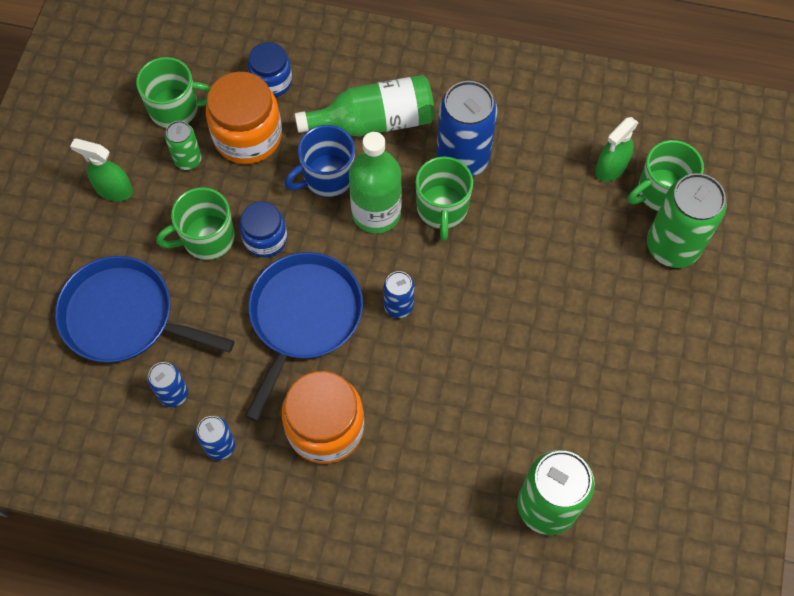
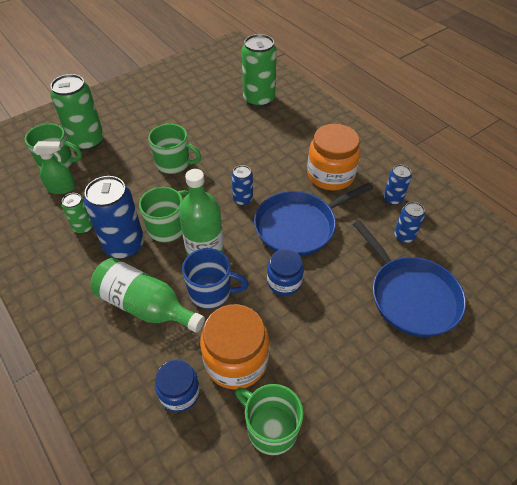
camera: 140 degrees left, 15 degrees down
(113, 189) = (366, 392): green spray bottle -> none
(188, 160) = (293, 375): green can -> green can (83, 227)
(207, 238) = (322, 308): green mug -> green mug (174, 163)

